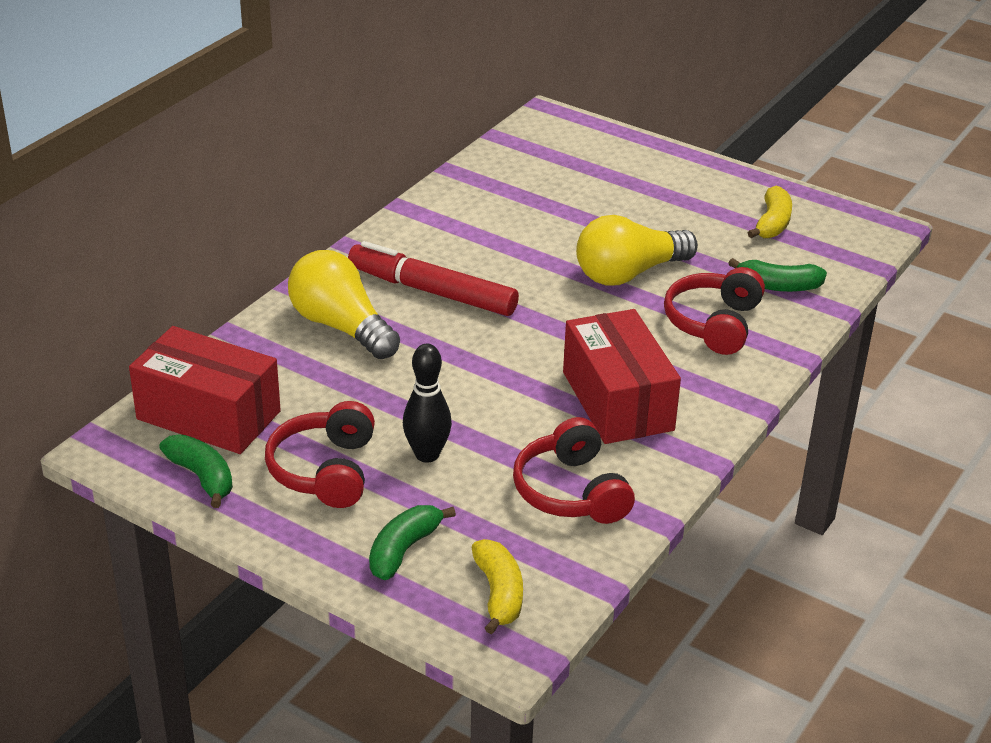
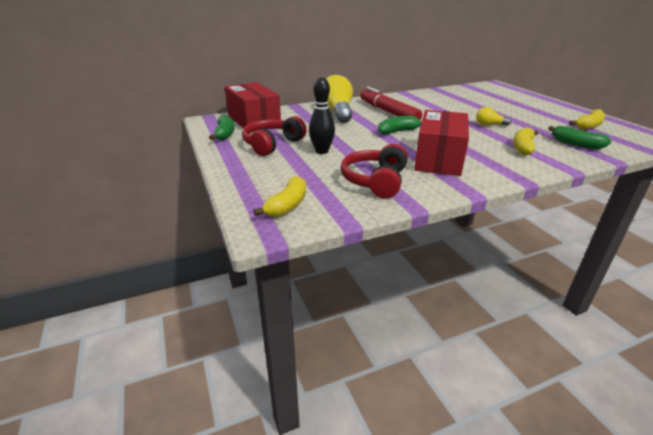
camera: 35 degrees right, 5 degrees down
(403, 550) = (266, 176): green banana -> green banana (398, 131)
(629, 273) = (489, 125): yellow light bulb -> yellow light bulb, size x0.48
(713, 323) = (523, 147): red headphones -> yellow banana

